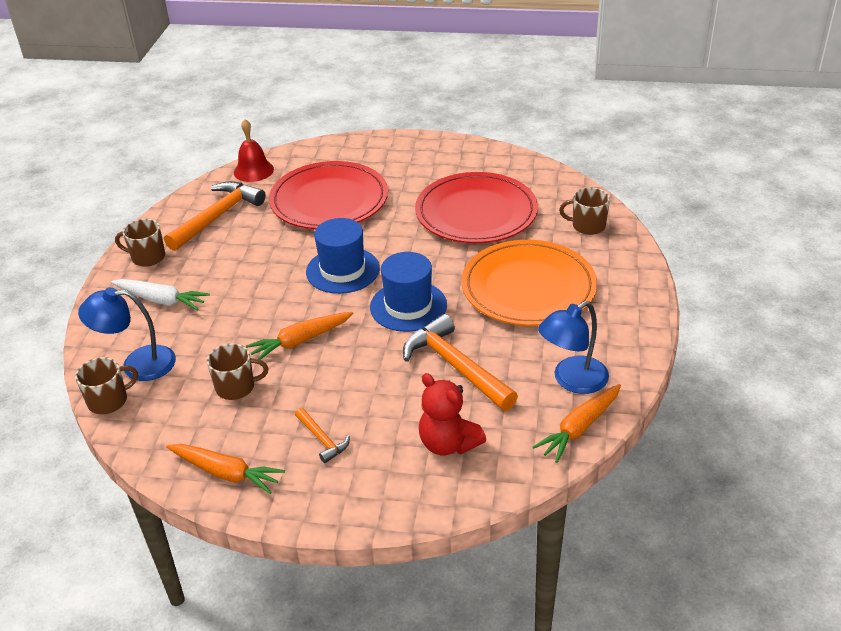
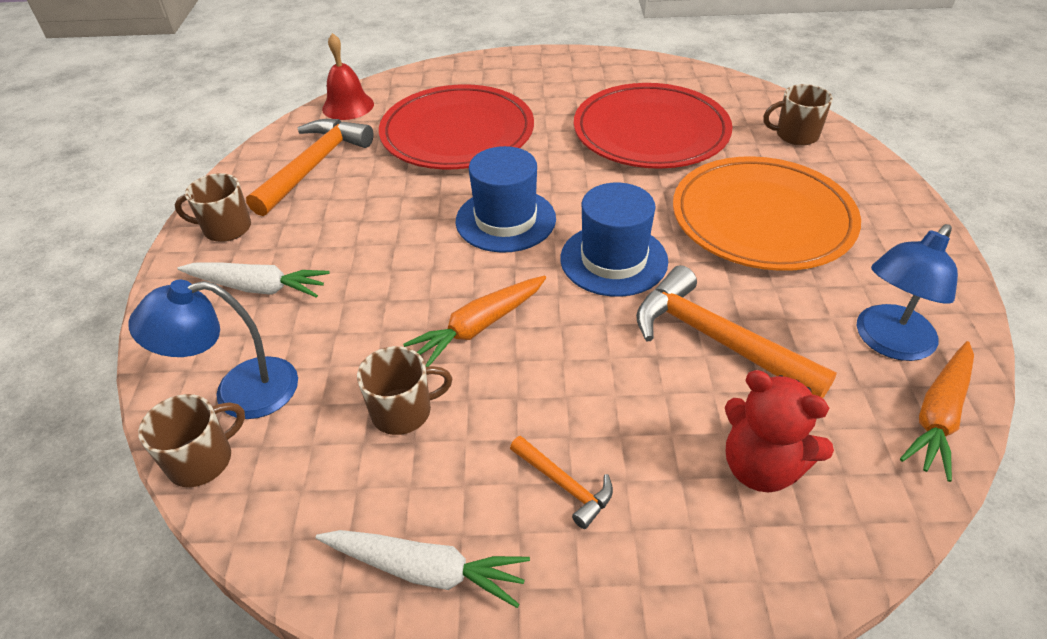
camera: 10 degrees left, 5 degrees up
(226, 473) = (425, 570): orange carrot -> white carrot

